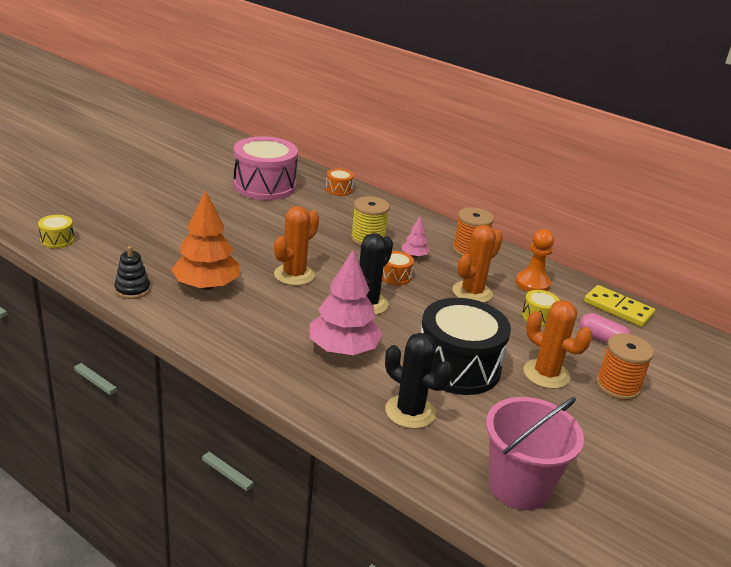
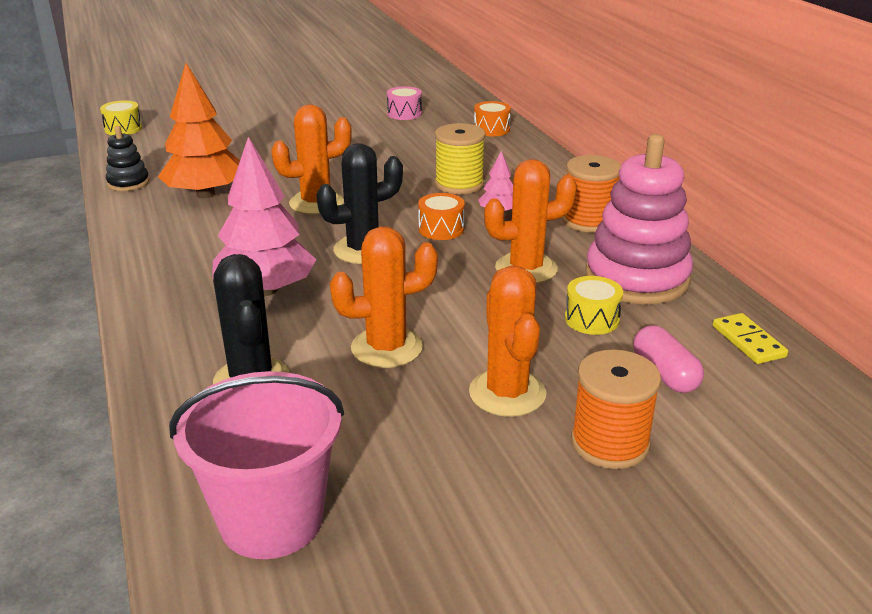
camera: 35 degrees right, 0 degrees up
(265, 186) = (404, 113): pink drum -> pink drum, size x0.43
(458, 367) = (386, 348): black drum -> orange cactus
(532, 283) = (636, 278): orange pawn -> pink stacking toy
(618, 308) = (748, 341): yellow domino -> yellow domino, size x0.67

